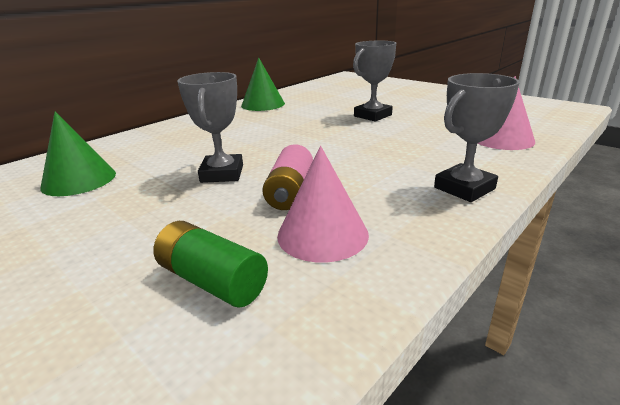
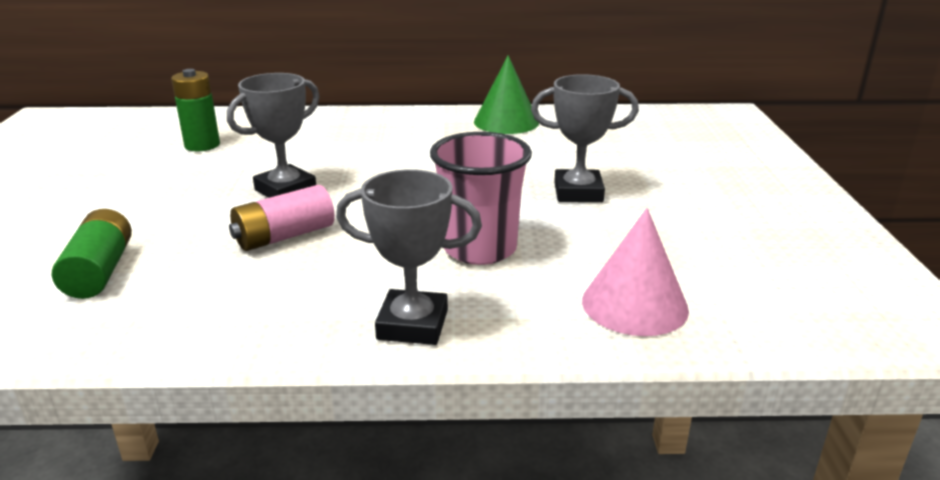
camera: 45 degrees right, 0 degrees up
(79, 180) = (202, 145): green cone -> green battery
(322, 234) = (216, 285): pink cone -> none
(398, 149) = (480, 249): none -> pink cup

